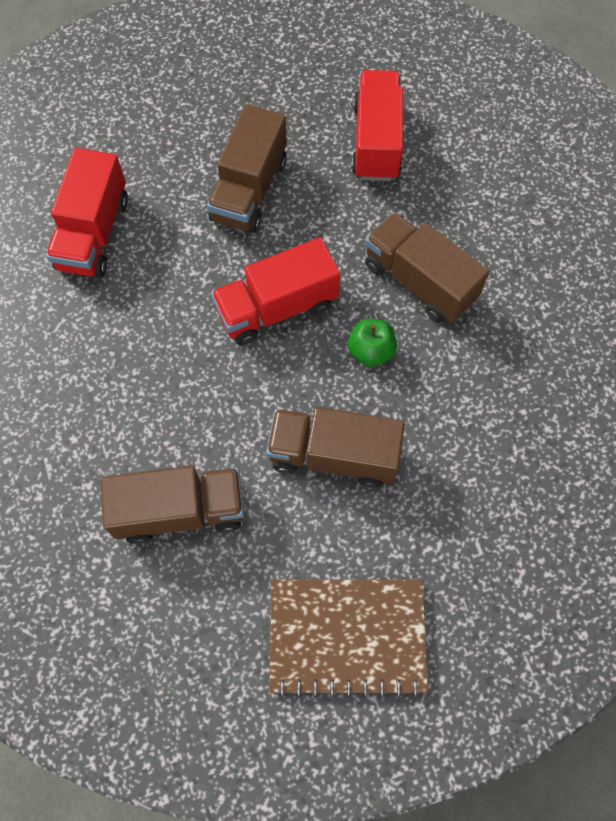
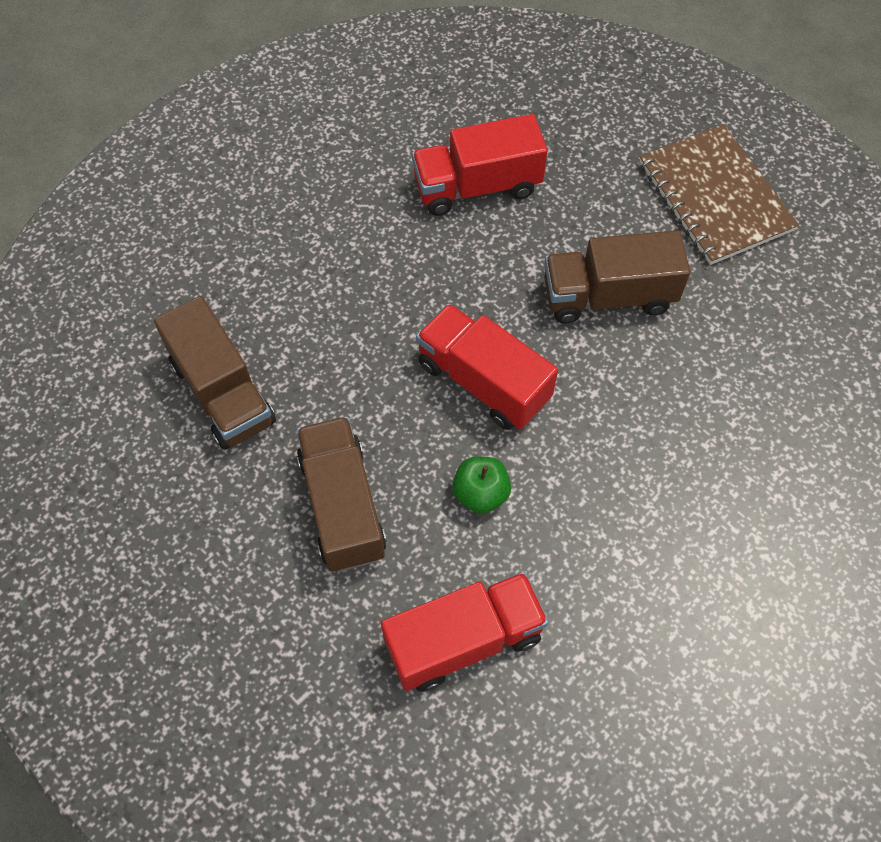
camera: 65 degrees right, 5 degrees down
(347, 636) = (155, 599): brown notebook -> brown notebook (715, 197)
(376, 142) = (749, 391): red truck -> red truck (464, 640)
(419, 281) = (593, 509): brown truck -> none

